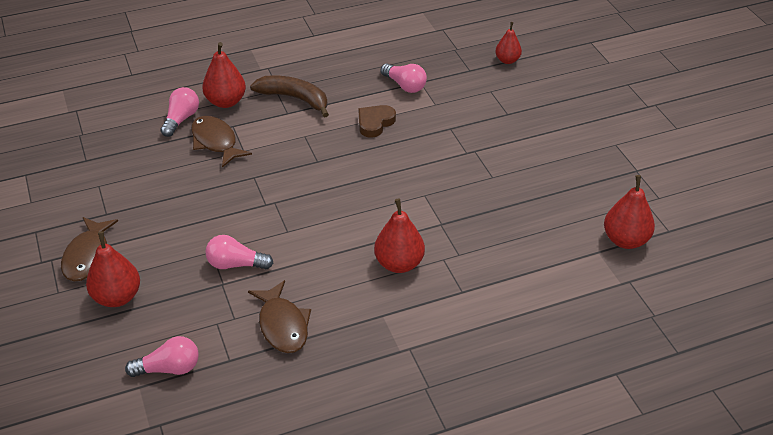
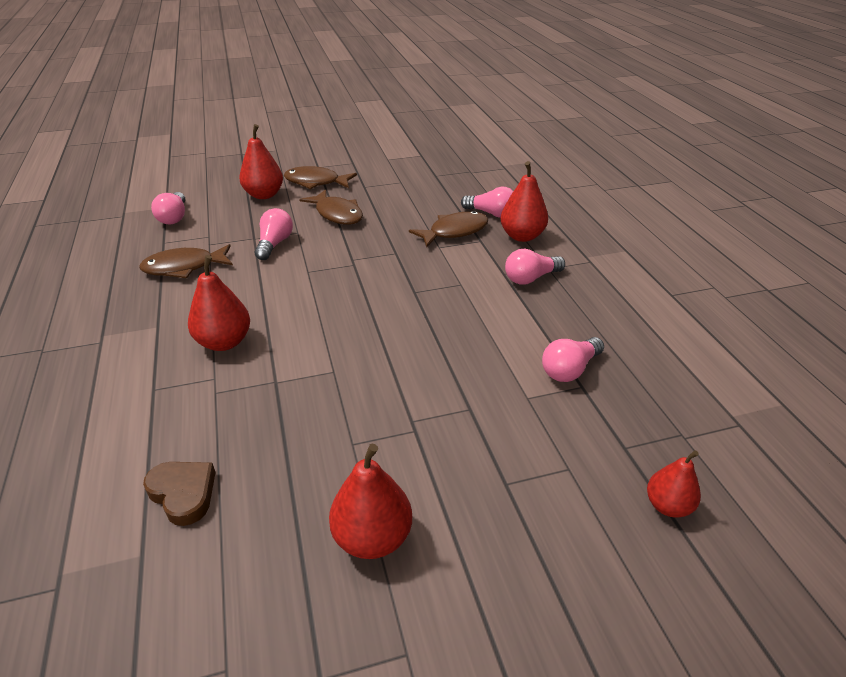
camera: 95 degrees right, 5 degrees down
(173, 226) = (337, 214): none -> brown fish
(294, 99) = (530, 278): brown banana -> pink light bulb
(375, 123) = (483, 337): brown heart -> brown heart (183, 493)
(625, 240) = (145, 605): red pear -> red pear (372, 537)

